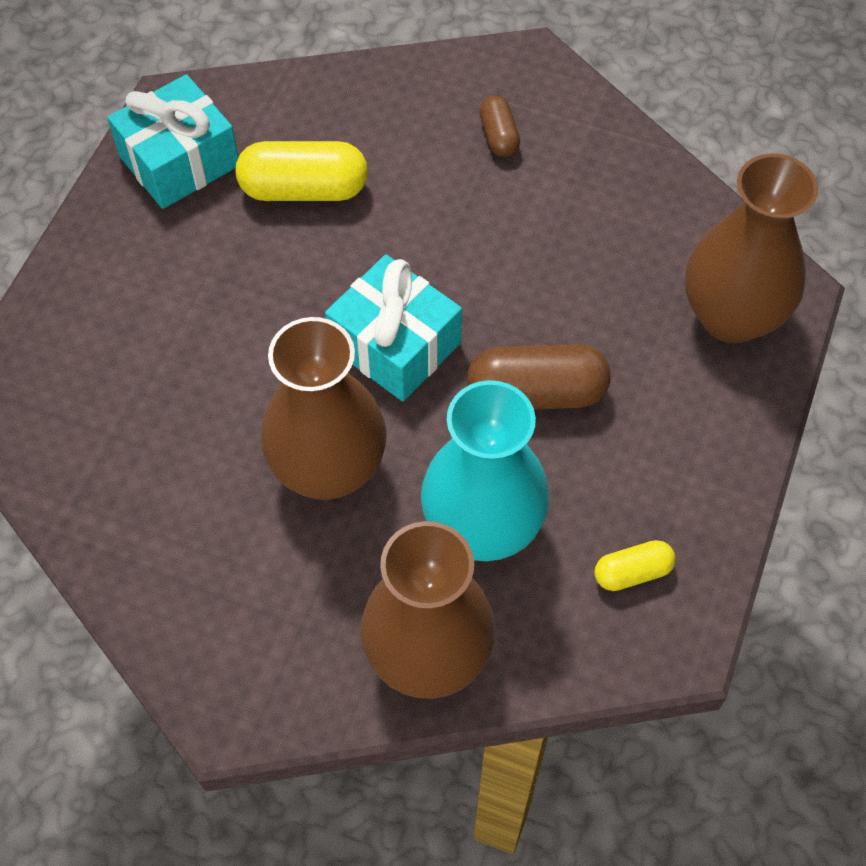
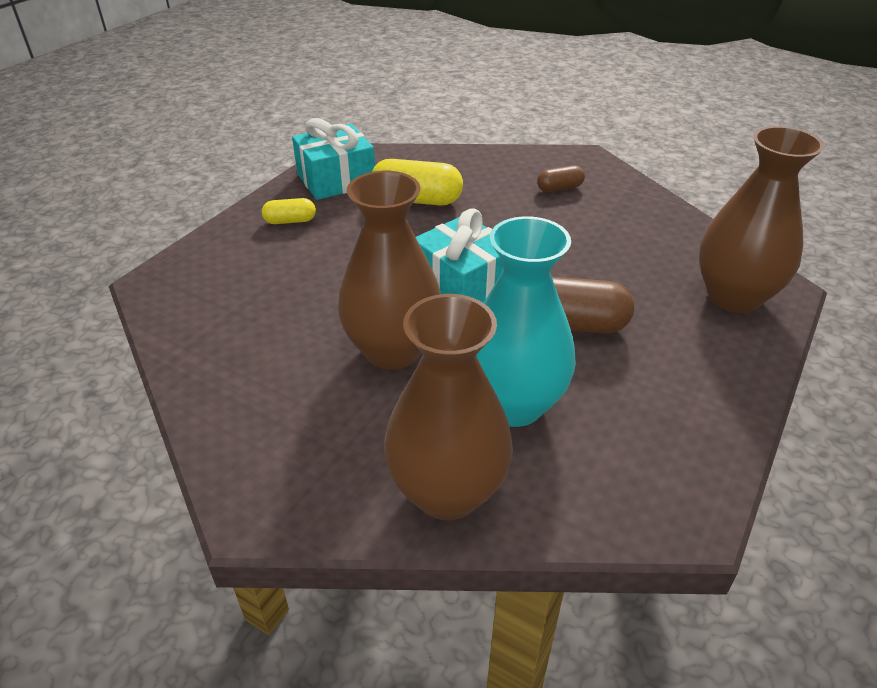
camera: 10 degrees right, 20 degrees down
(499, 136) = (559, 188): brown capsule -> brown capsule turned 75 degrees clockwise
(632, 572) = (645, 454): yellow capsule -> yellow capsule (290, 221)

